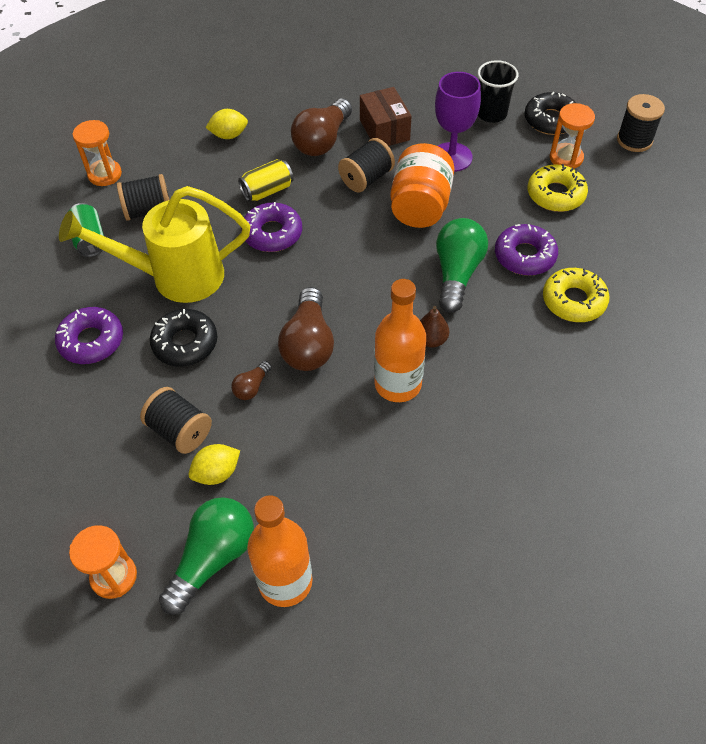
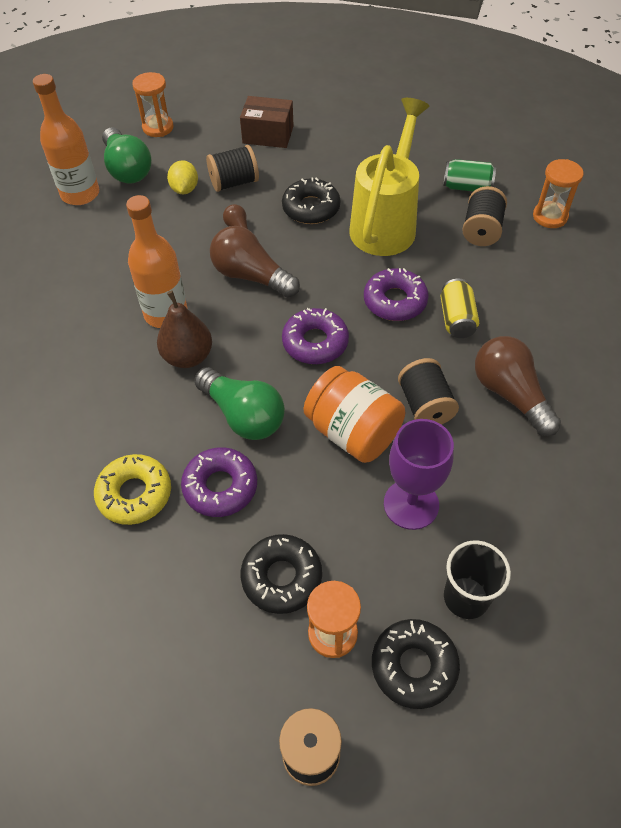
camera: 120 degrees right, 0 degrees up
(91, 341) = (353, 162): purple donut -> purple donut (315, 342)
(229, 135) = (562, 320): yellow lemon -> none
(384, 130) = (498, 461): brown box -> brown box (268, 135)
(431, 340) = (188, 356): brown pear -> brown pear, size x1.59
(555, 194) = (281, 577): yellow donut -> black donut

